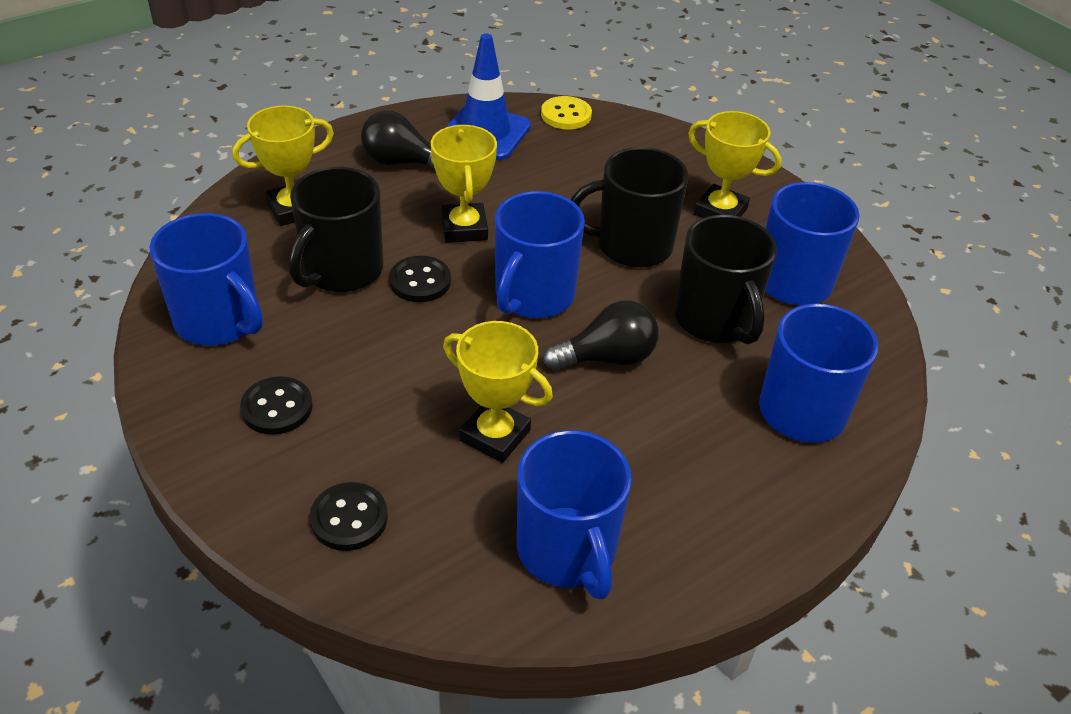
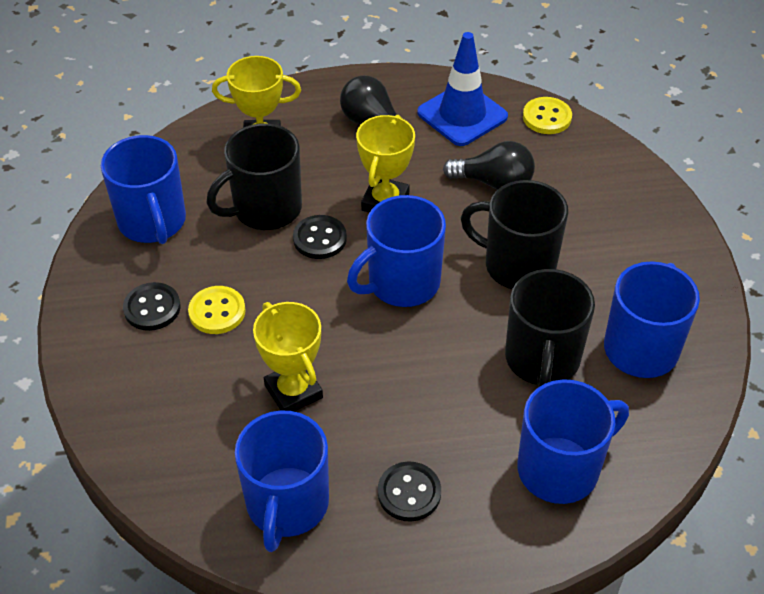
camera: 30 degrees right, 5 degrees up
(349, 518) = (150, 414): black button -> black button (409, 493)
(355, 386) = (217, 311): none -> yellow button
(607, 358) = (425, 360): black light bulb -> black light bulb (494, 183)
(720, 211) = (622, 258): yellow trophy -> none

